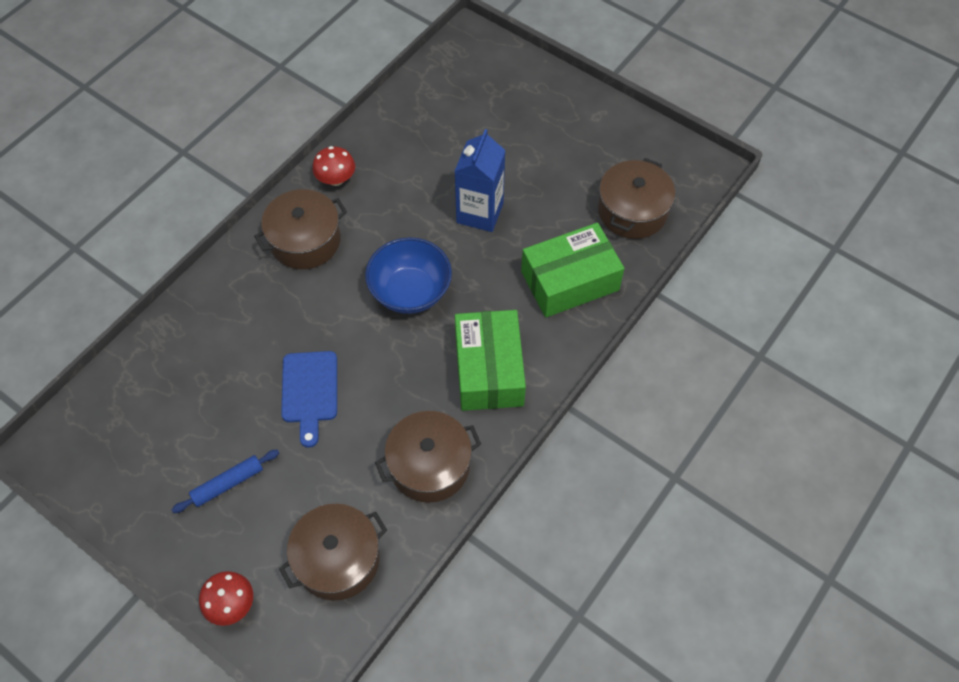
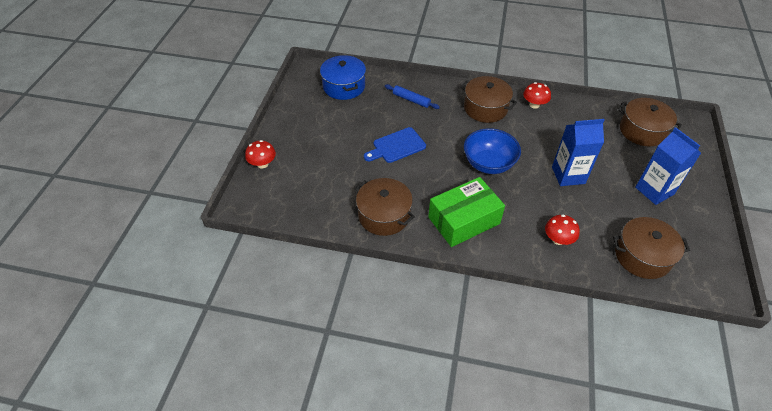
camera: 65 degrees right, 10 degrees down
(128, 411) = (344, 86): none -> blue pot
(228, 484) = (326, 136): blue rolling pin -> blue rolling pin (411, 100)
(337, 559) = (306, 196): brown pot -> brown pot (642, 131)
(551, 141) = (654, 191): none -> blue carton
(570, 281) = (558, 239): green box -> red mushroom

